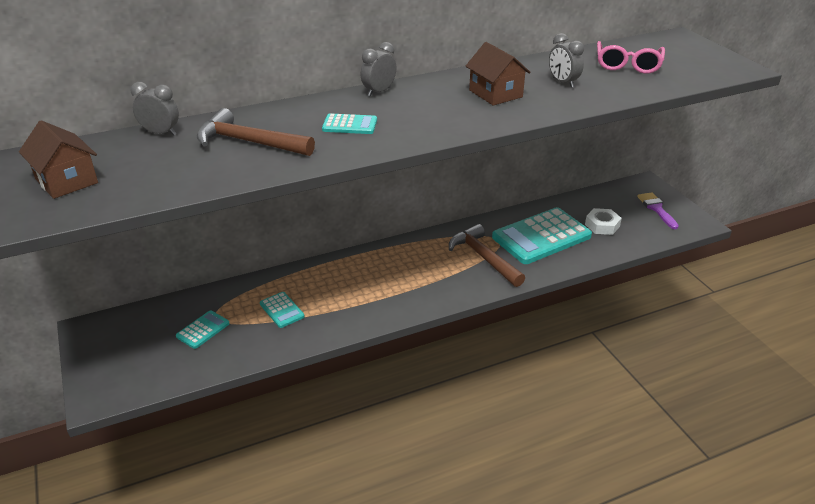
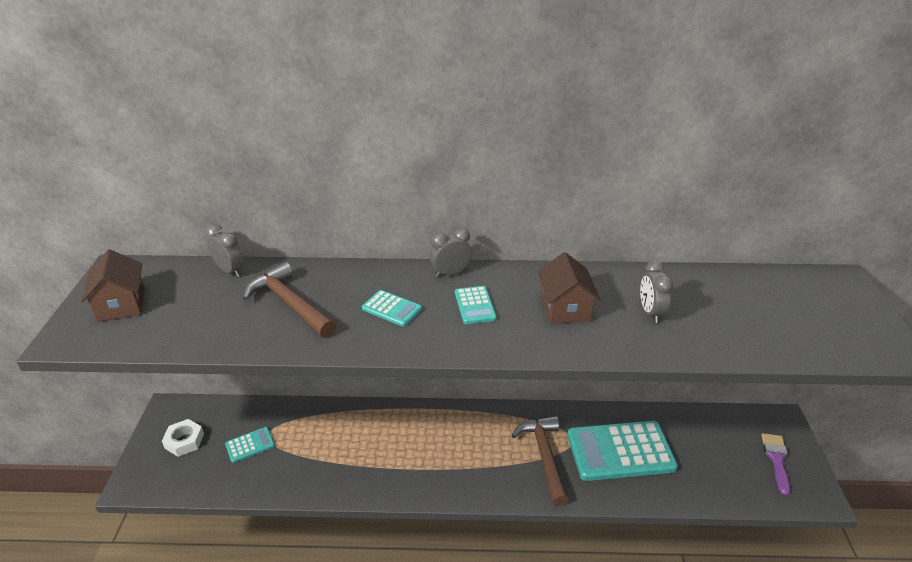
camera: 25 degrees right, 0 degrees up
(282, 310) = (324, 448): turquoise calculator -> turquoise calculator (475, 305)
(602, 225) = (697, 459): white nut -> white nut (184, 441)
(627, 65) = (746, 306): pink glasses -> none

